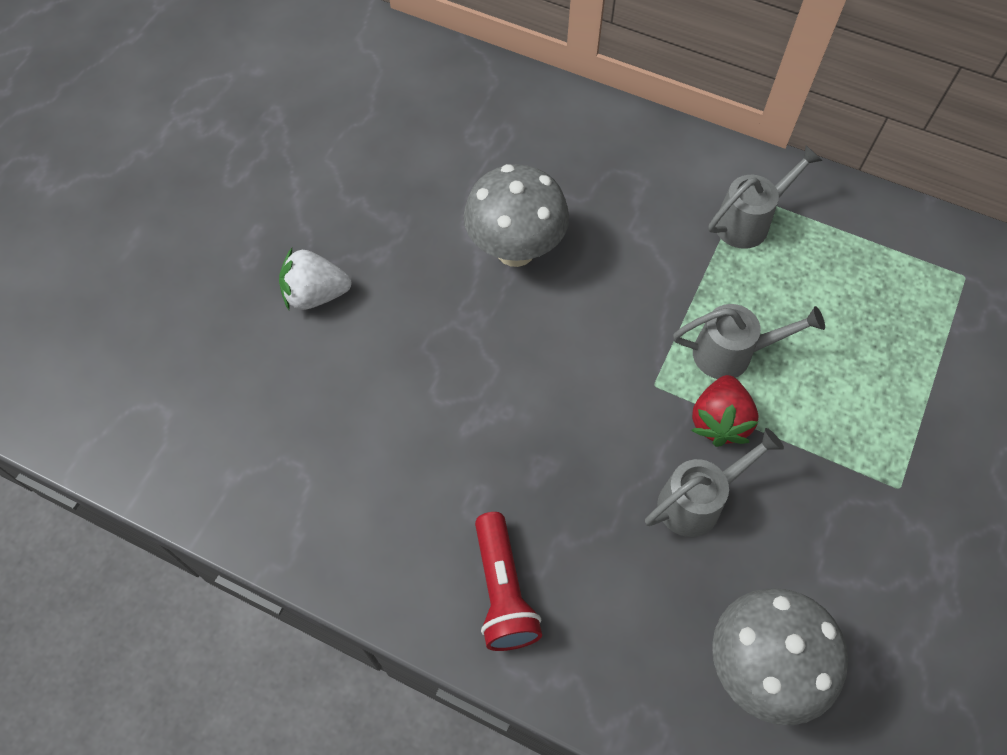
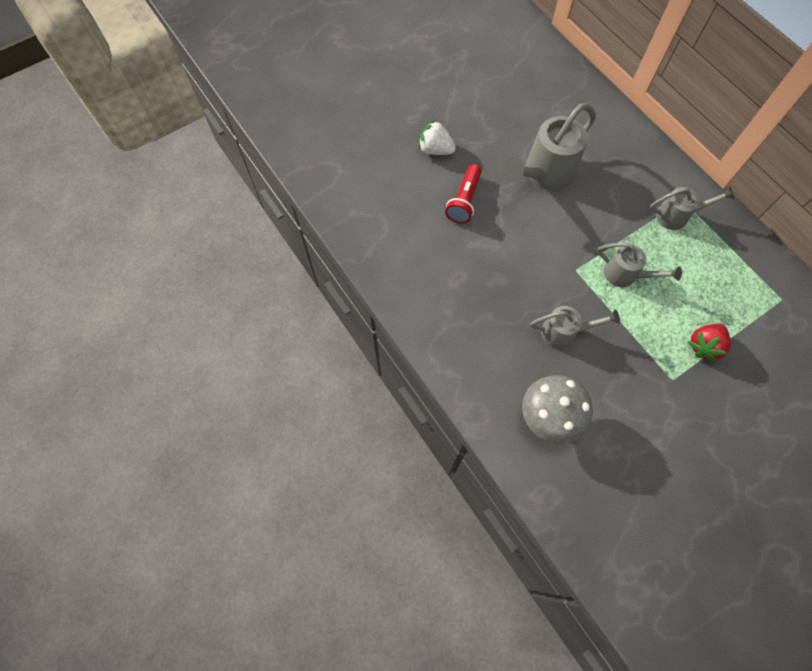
camera: 30 degrees right, 5 degrees up
(503, 591) = (447, 323): red flashlight -> red flashlight (464, 201)
(515, 250) = (544, 173): grey mushroom -> grey watering can
(719, 421) = (598, 302): red strawberry -> red strawberry (704, 346)

